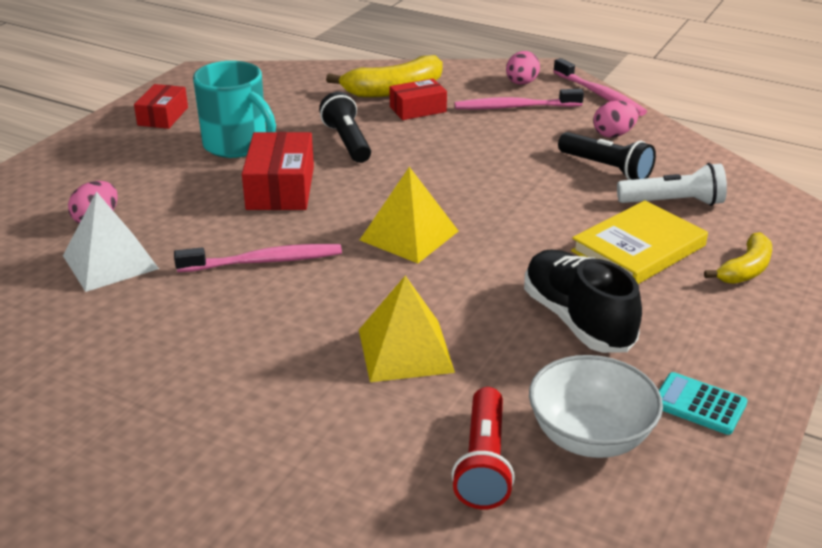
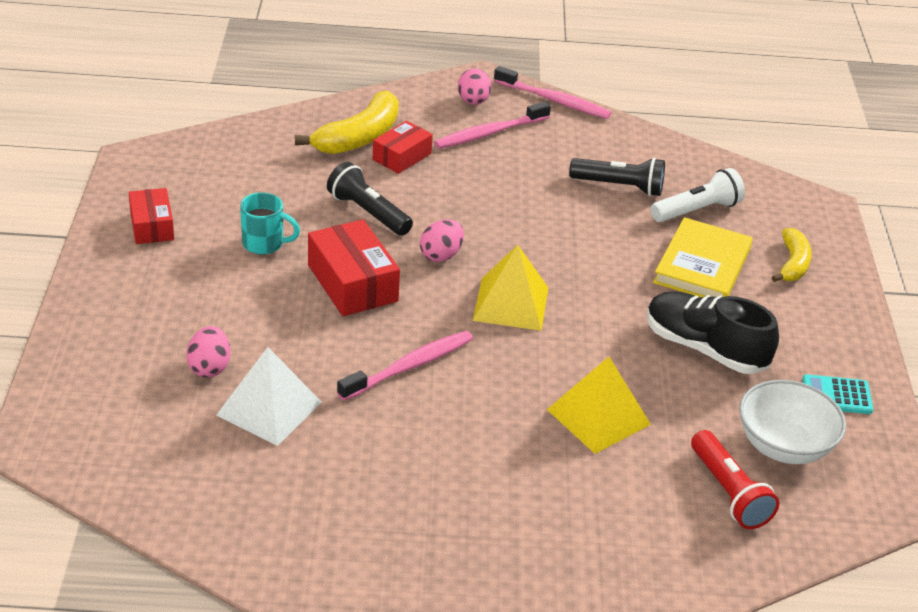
camera: 30 degrees left, 5 degrees up
(237, 145) = (264, 244): turquoise mug -> turquoise mug, size x0.60
(613, 134) = (599, 146): pink egg -> pink egg (441, 255)

